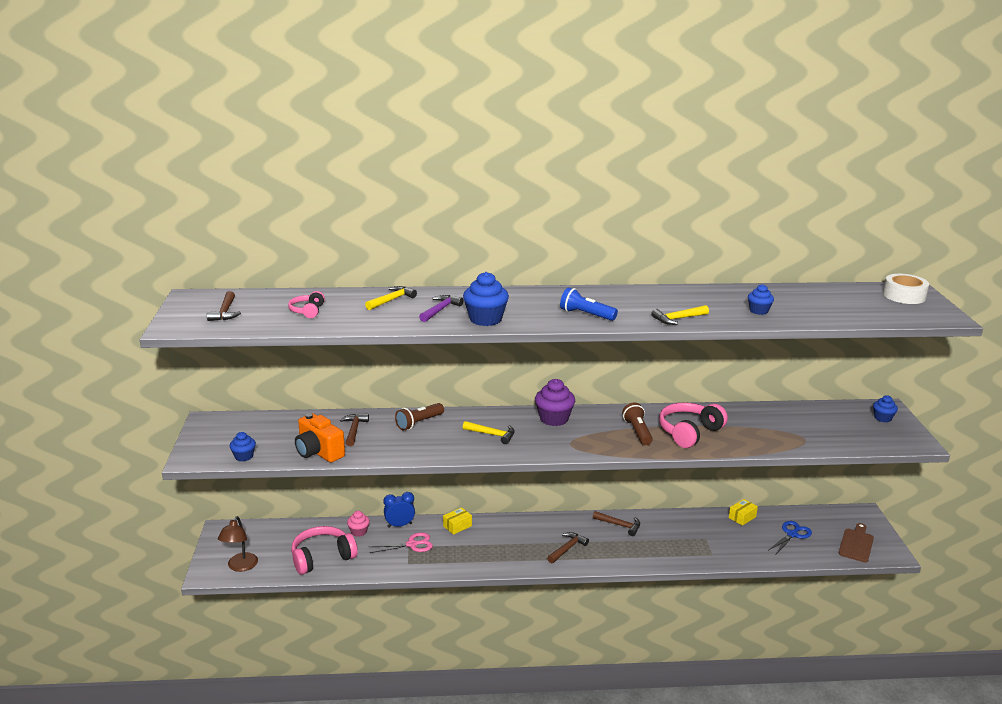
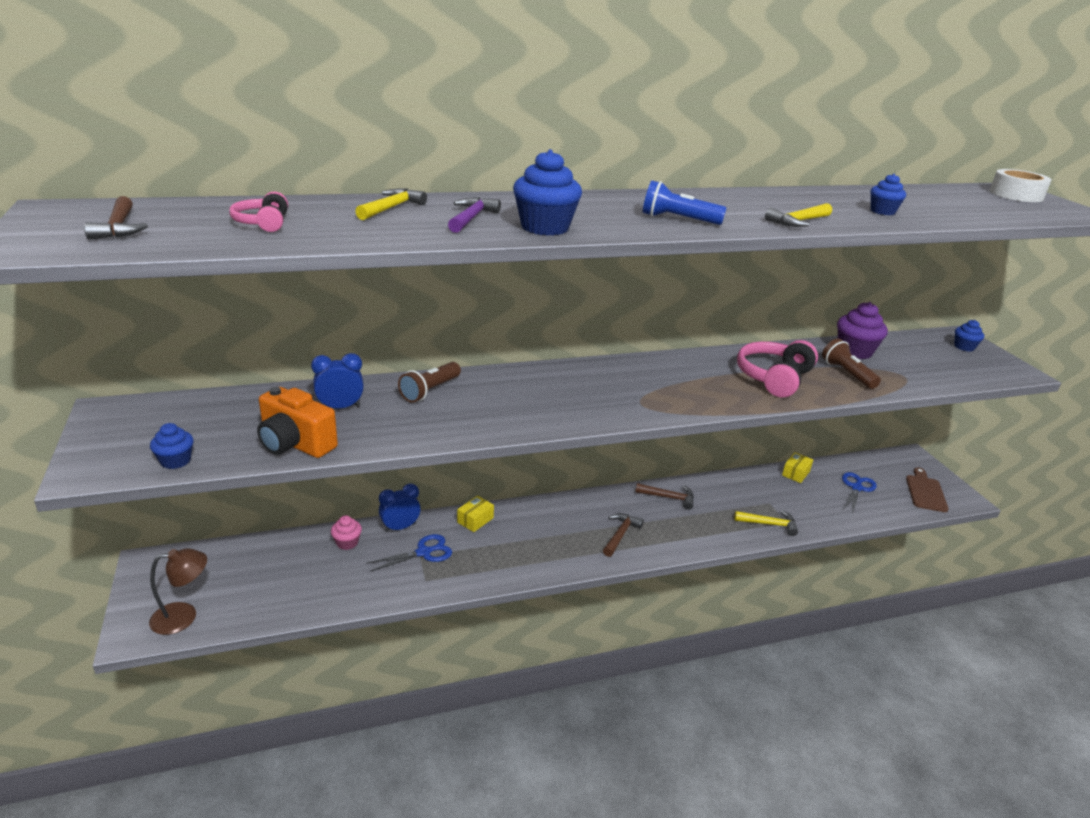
camera: 15 degrees left, 5 degrees up
(240, 566) = (184, 616): brown lamp -> brown lamp turned 105 degrees counterclockwise
(322, 557) = (304, 587): pink headphones -> none
(354, 430) = (340, 407): brown hammer -> blue clock
(412, 544) = (424, 552): pink scissors -> blue scissors
(492, 434) = (535, 399): yellow hammer -> yellow hammer (769, 524)
(554, 419) = (604, 373): purple cupcake -> purple cupcake (854, 351)
(637, 432) = (714, 382): brown flashlight -> brown flashlight (847, 374)

